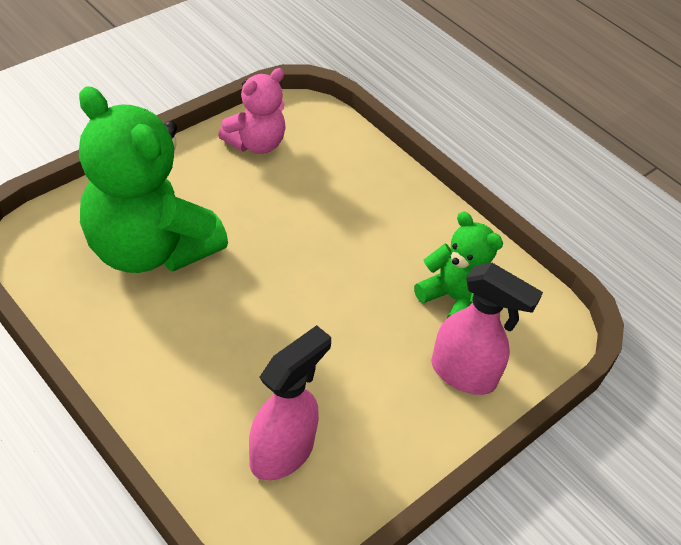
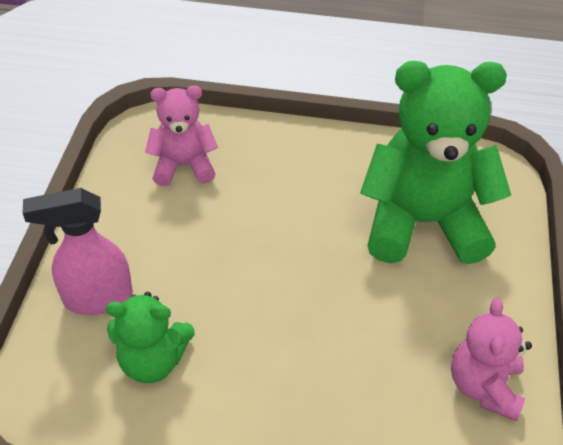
camera: 145 degrees right, 0 degrees up
(283, 452) = (184, 166): pink spray bottle -> pink teddy bear

